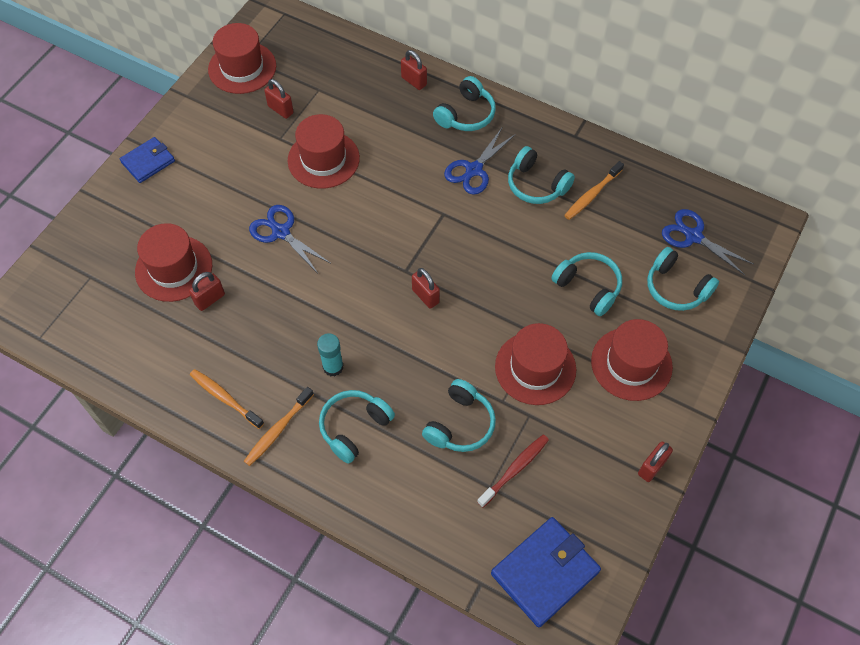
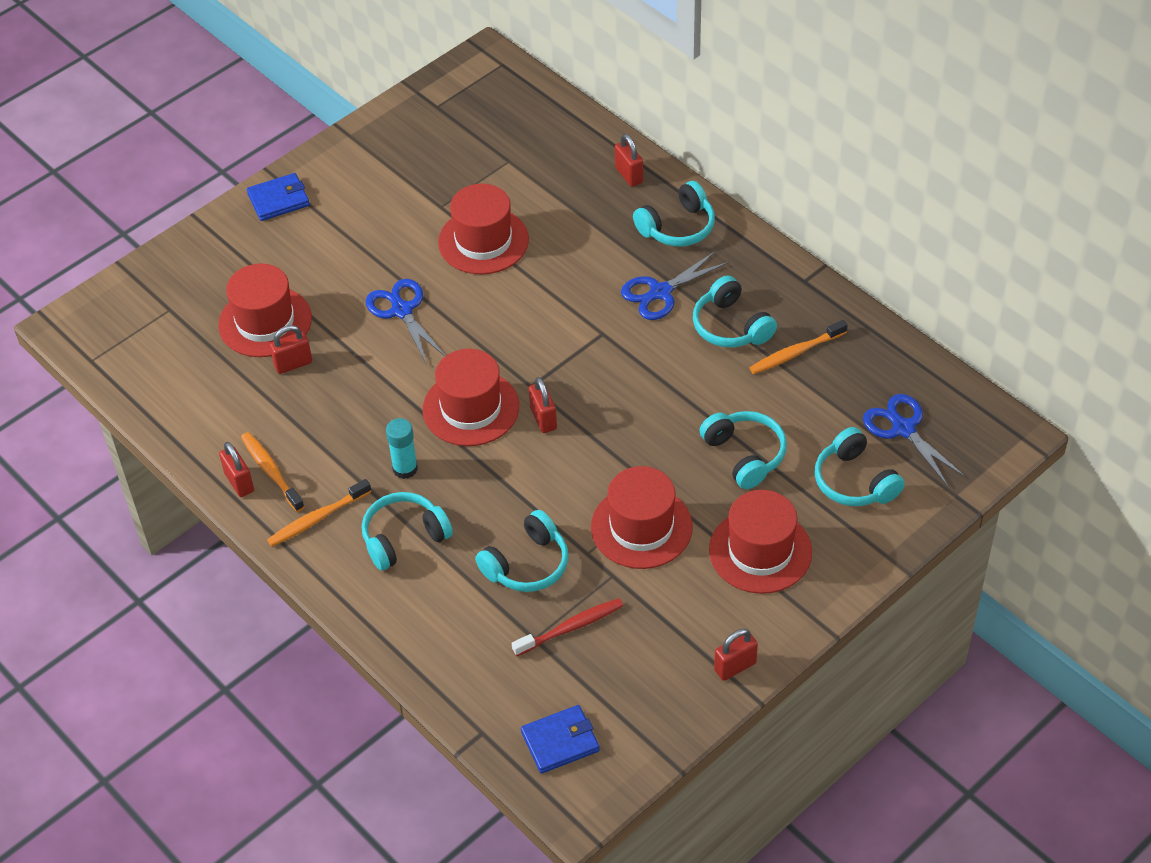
camera: 20 degrees right, 10 degrees down
(242, 68) = (427, 117): red hat -> red hat (471, 408)
(280, 109) = (454, 174): red padlock -> red padlock (239, 482)
(545, 573) = (560, 741): blue wallet -> blue wallet, size x0.62

